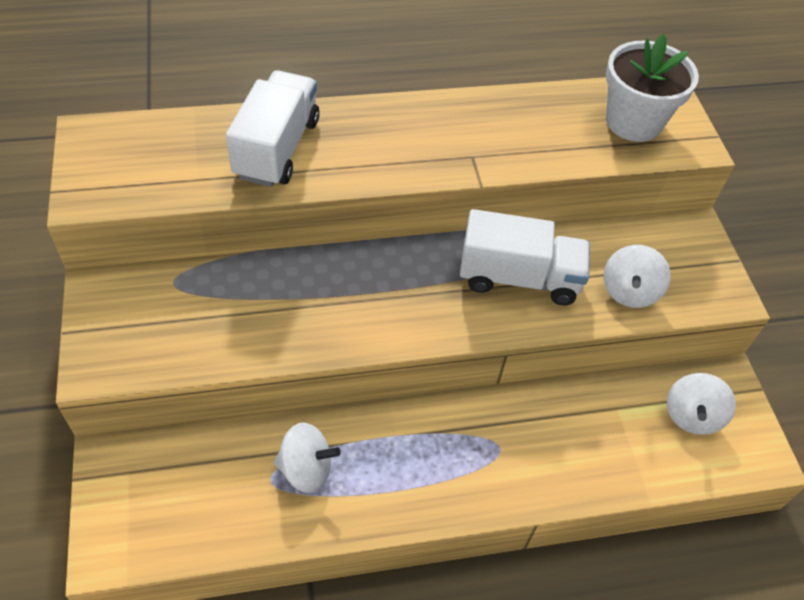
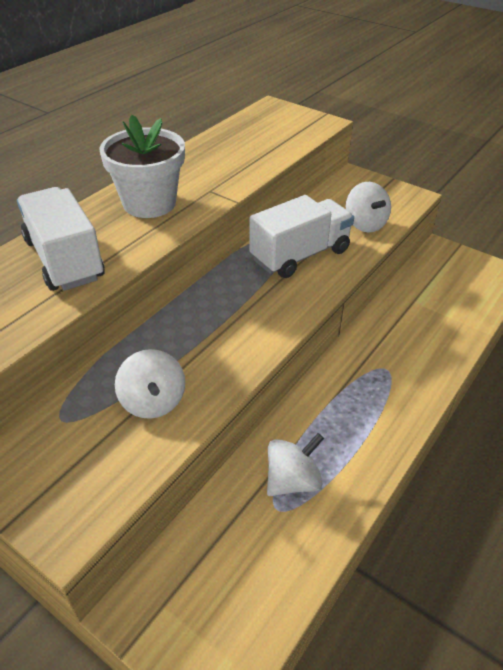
camera: 40 degrees left, 10 degrees down
(633, 122) = (276, 127): white flower pot -> white flower pot (149, 203)
(691, 415) = (450, 278): white spinning top -> white spinning top (153, 401)

